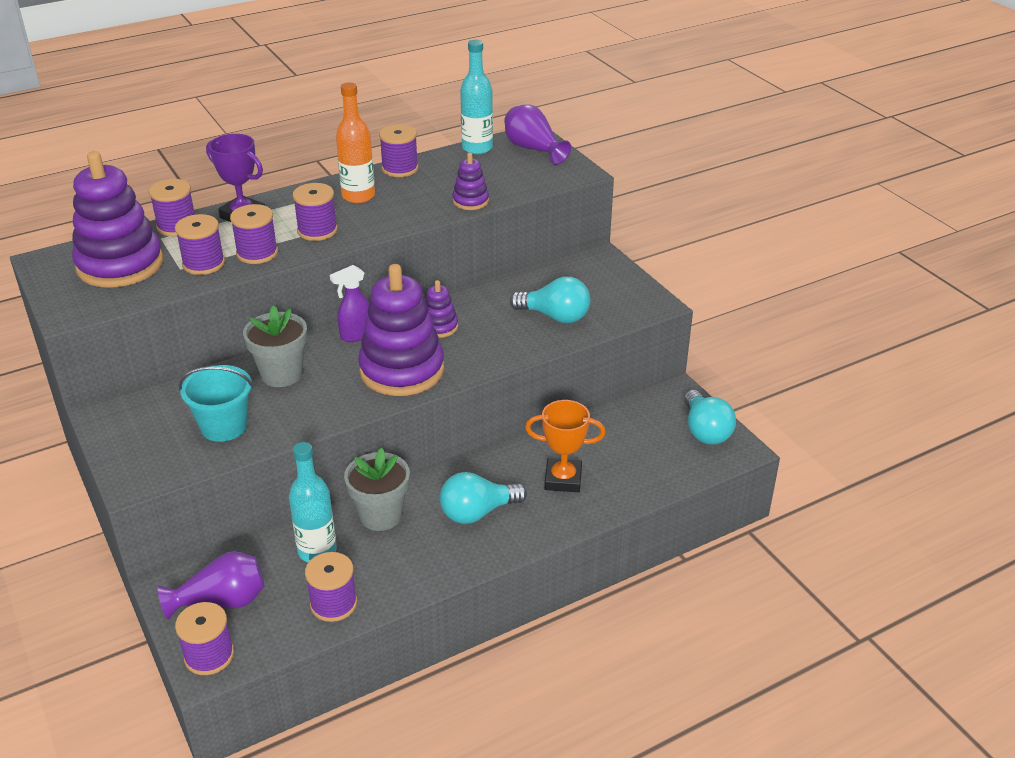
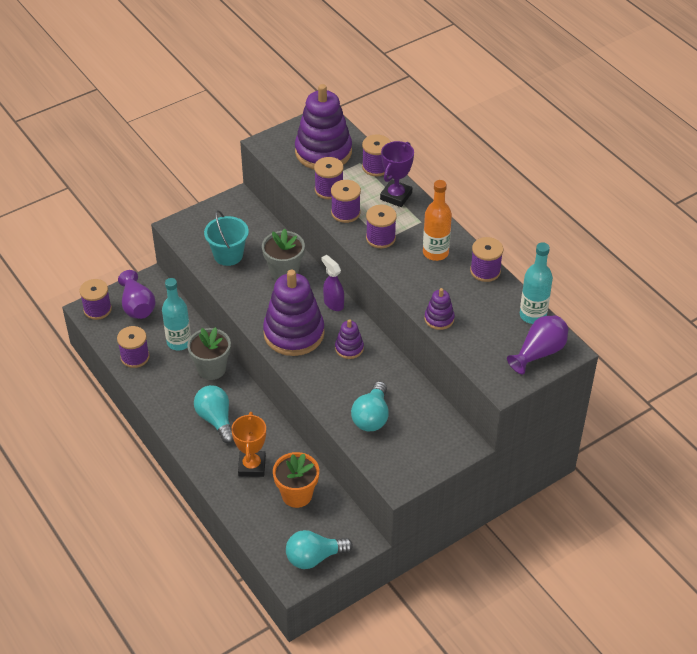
camera: 85 degrees right, 10 degrees up
(611, 441) = (297, 495): none -> orange flower pot

